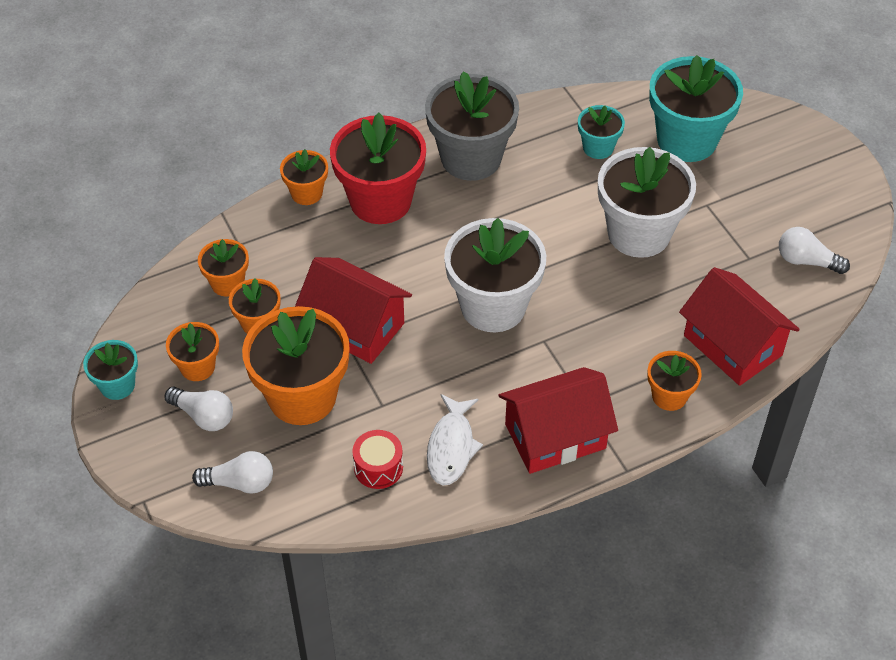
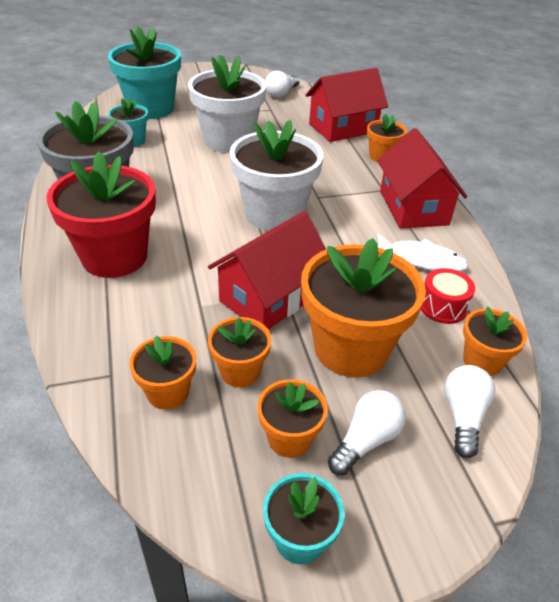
camera: 80 degrees left, 10 degrees down
(306, 193) = (68, 306): orange flower pot -> orange flower pot (482, 361)

